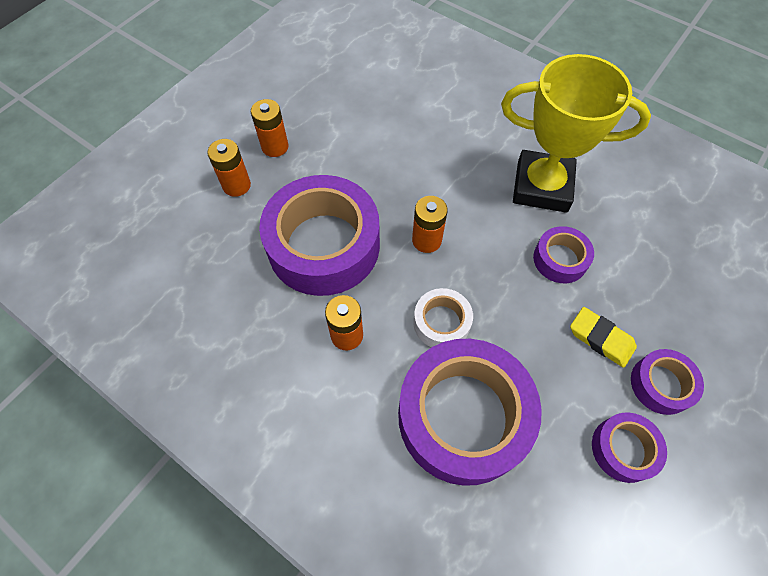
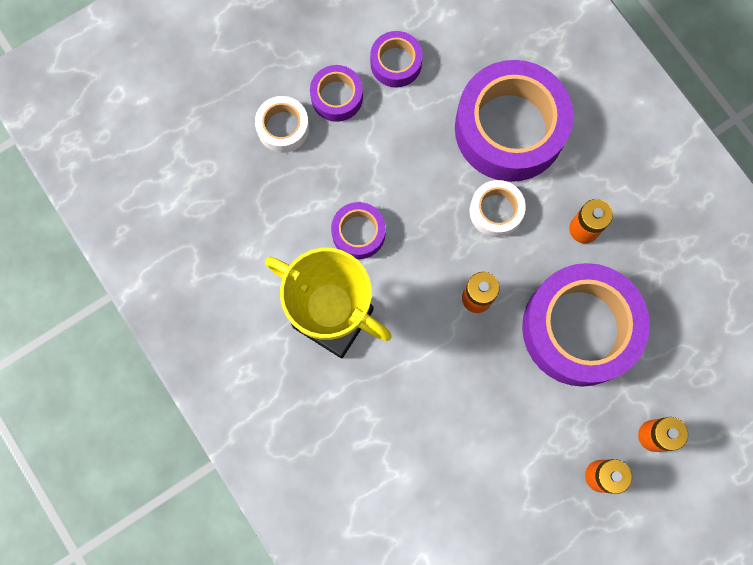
camera: 160 degrees left, 15 degrees up
(601, 339) = (364, 149): yellow eraser -> none
(691, 332) = (283, 127): none -> white tape

